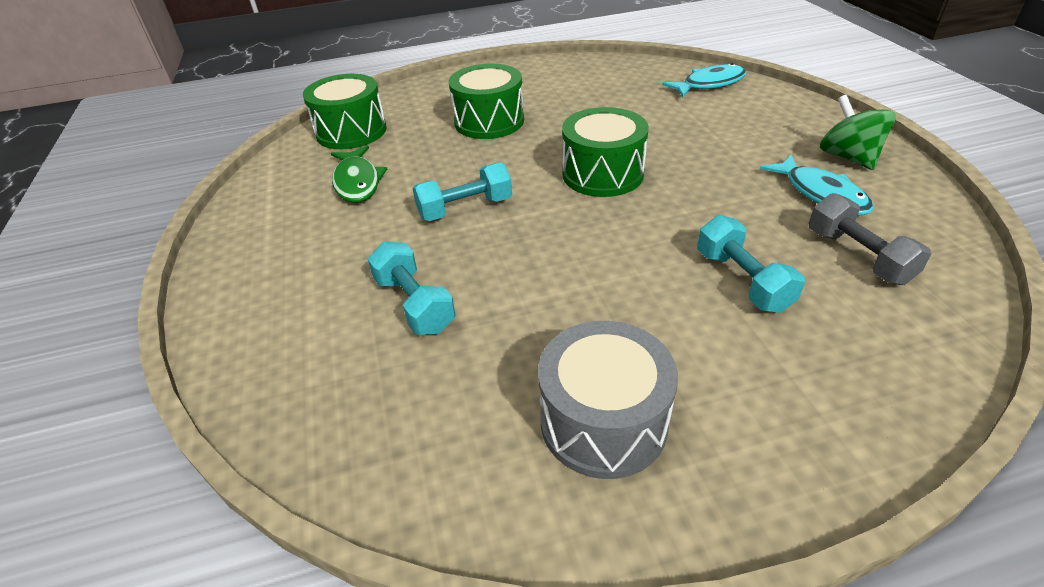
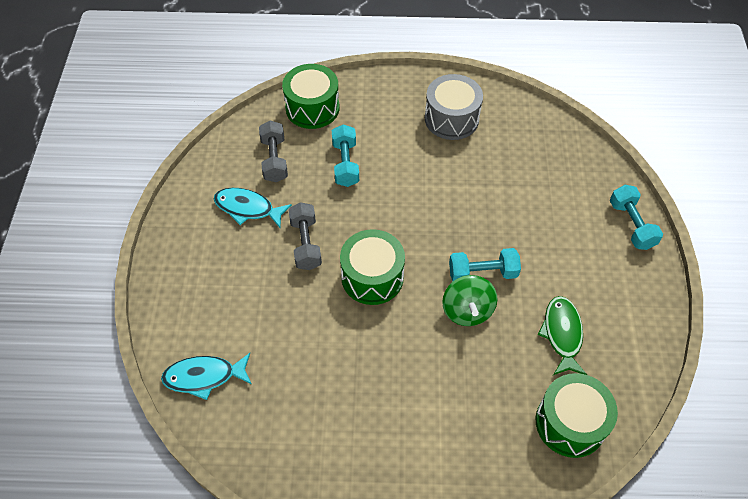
camera: 165 degrees left, 15 degrees up
(414, 304) = (526, 202): turquoise dumbbell -> turquoise dumbbell (631, 225)
(489, 121) = (435, 389): green drum -> green drum (312, 108)
(709, 181) = (306, 243): none -> grey dumbbell
(821, 194) = (247, 208): turquoise fish -> turquoise fish turned 60 degrees counterclockwise
(848, 157) = (196, 235): green spinning top -> green spinning top (467, 310)

